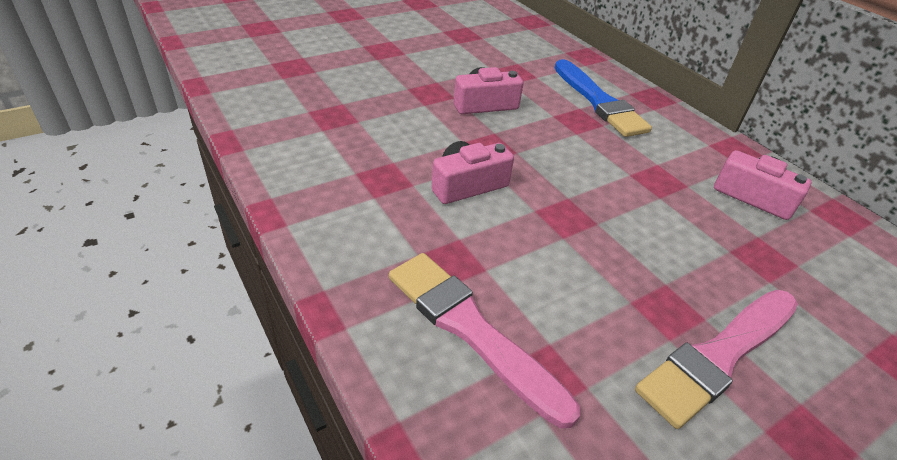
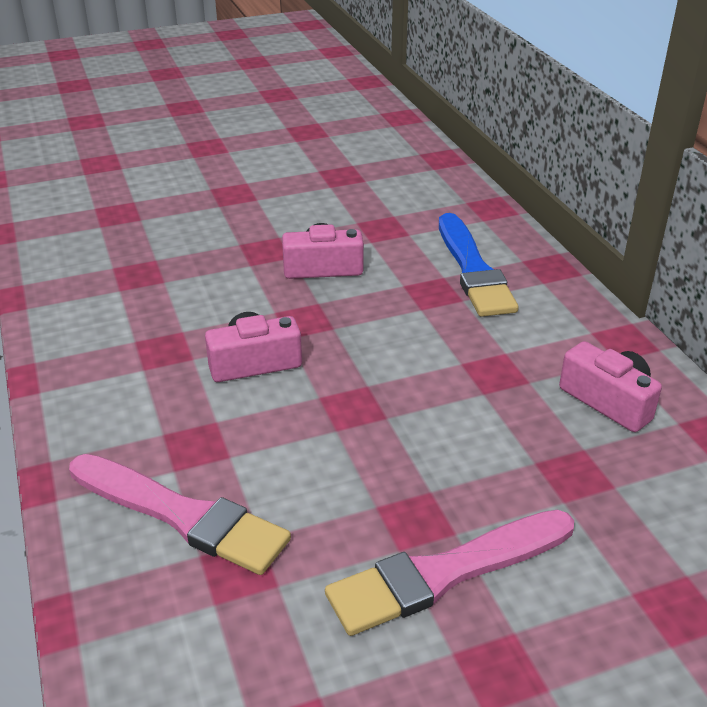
camera: 15 degrees right, 5 degrees down
(471, 330) = (182, 515): pink brush -> pink brush turned 150 degrees clockwise

